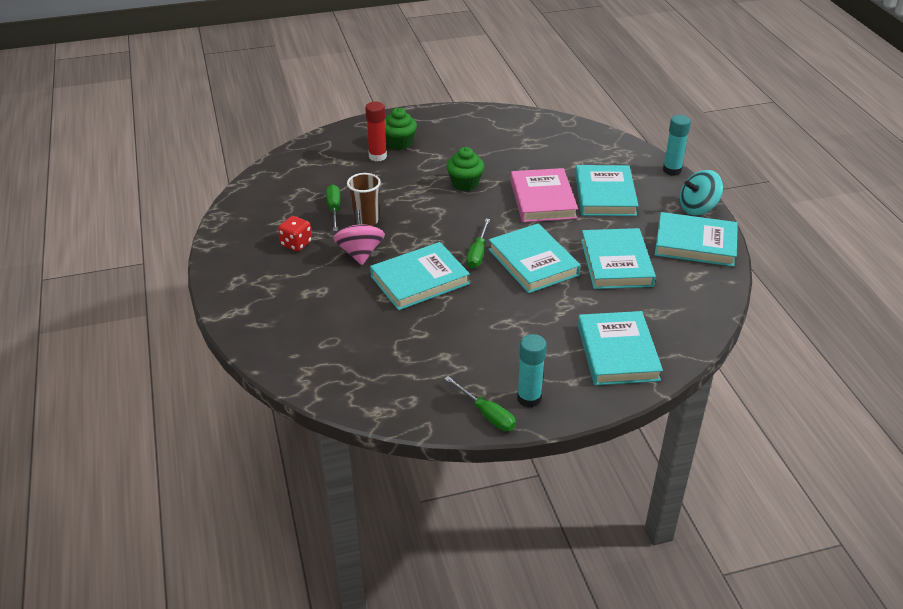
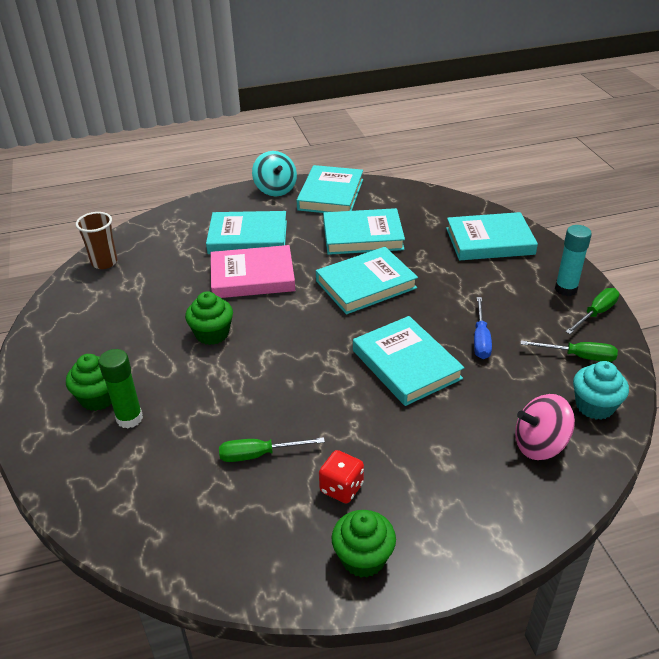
camera: 90 degrees left, 0 degrees up
(238, 251) = (363, 558): none -> green cupcake
(353, 386) = (594, 406): none -> turquoise cupcake
(360, 253) = (359, 419): pink spinning top -> pink spinning top (539, 445)
(366, 221) = (288, 419): brown cup -> brown cup (104, 262)
(377, 156) = (129, 418): red glue stick -> green glue stick
(449, 326) = (480, 339): none -> blue screwdriver
(478, 253) = (353, 322): green screwdriver -> green screwdriver (578, 356)
(672, 170) = (209, 198): turquoise glue stick -> none

